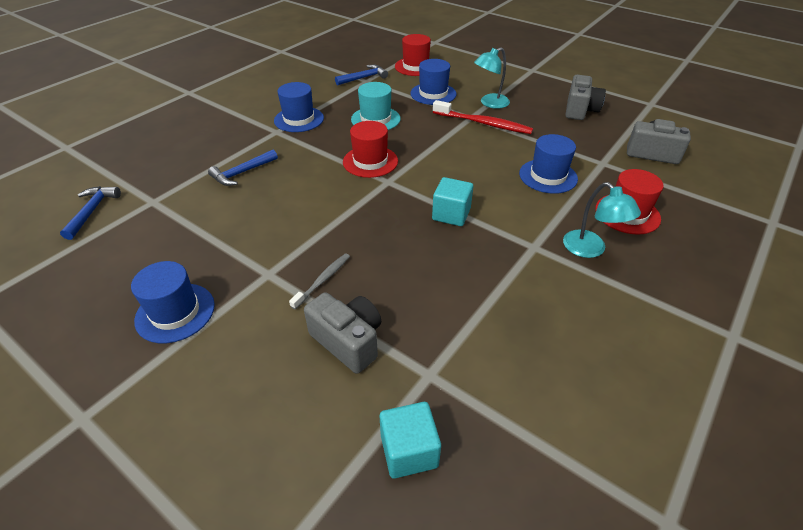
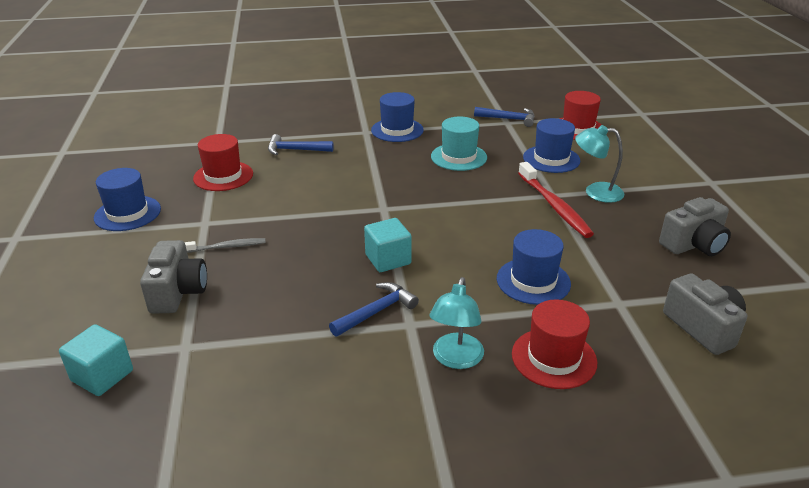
camera: 45 degrees right, 10 degrees down
(92, 211) = (180, 131): blue hammer -> blue hammer (376, 312)
(370, 161) = (396, 187): red hat -> red hat (223, 176)

